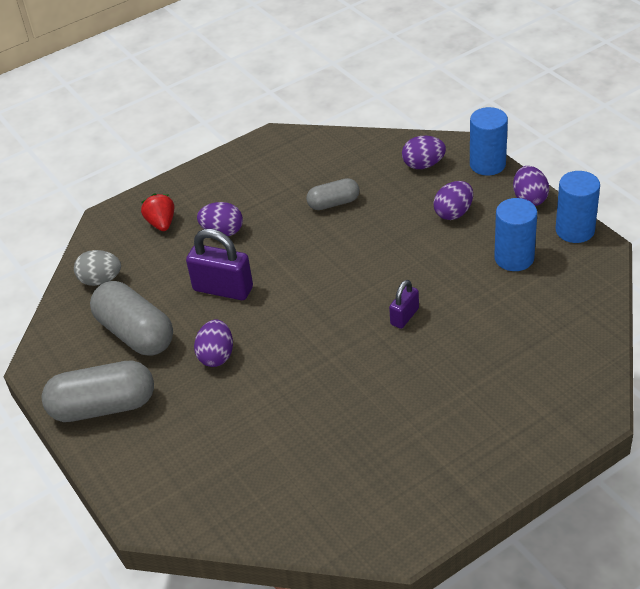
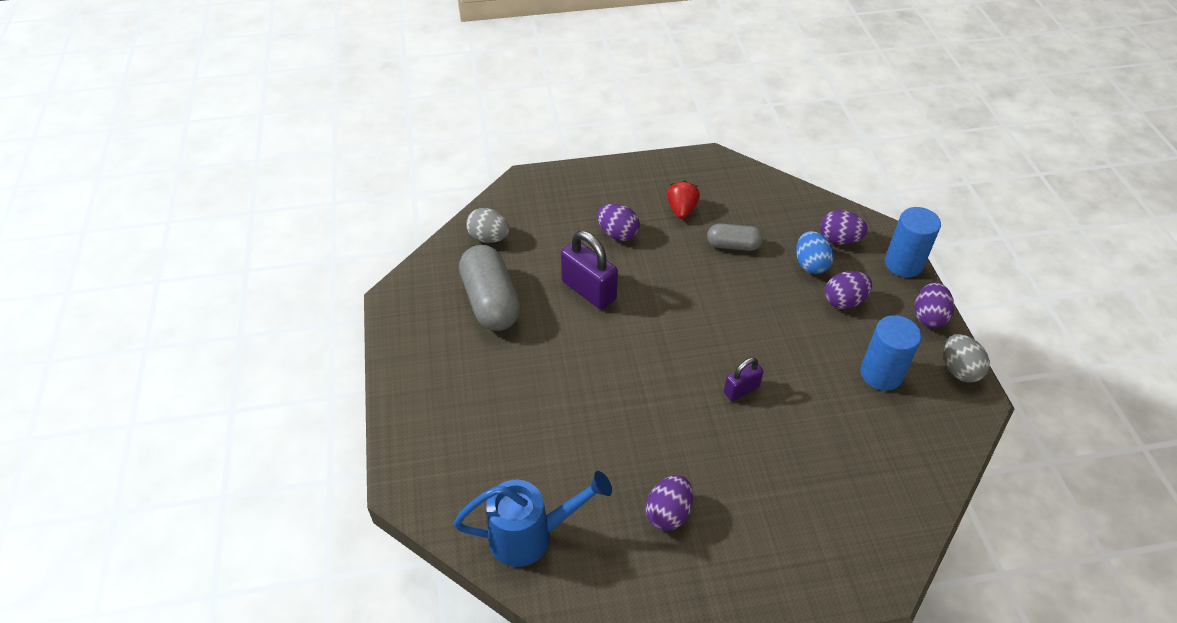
camera: 20 degrees right, 5 degrees up
(103, 407) = (427, 361): grey capsule -> none
(161, 223) = (569, 204): red strawberry -> red strawberry (681, 210)
(216, 356) = (548, 354): purple egg -> purple egg (668, 513)
(287, 505) = (532, 535): none -> blue watering can
(409, 194) = (810, 264): none -> blue egg
(575, 230) = (959, 370): blue cylinder -> grey egg

